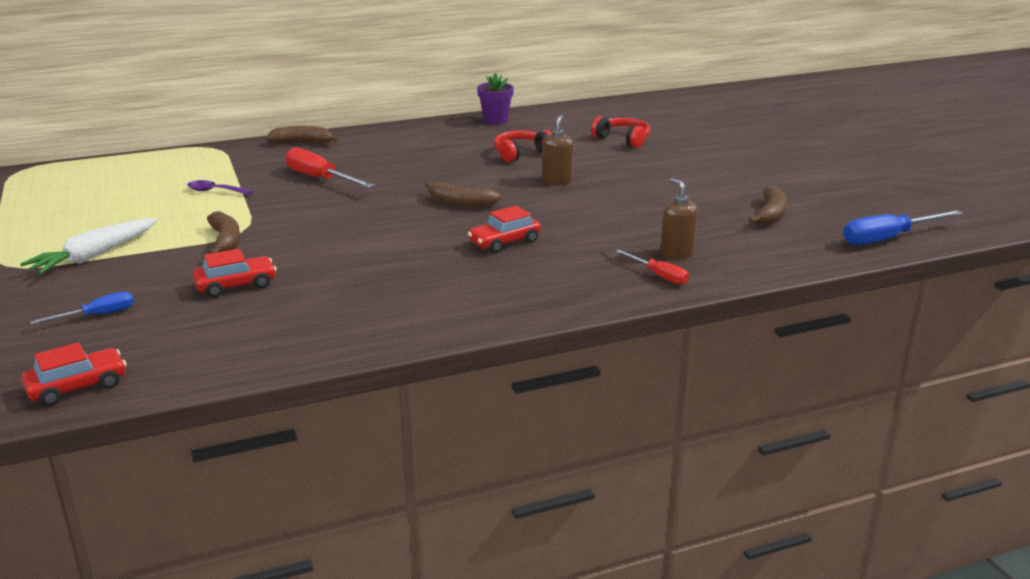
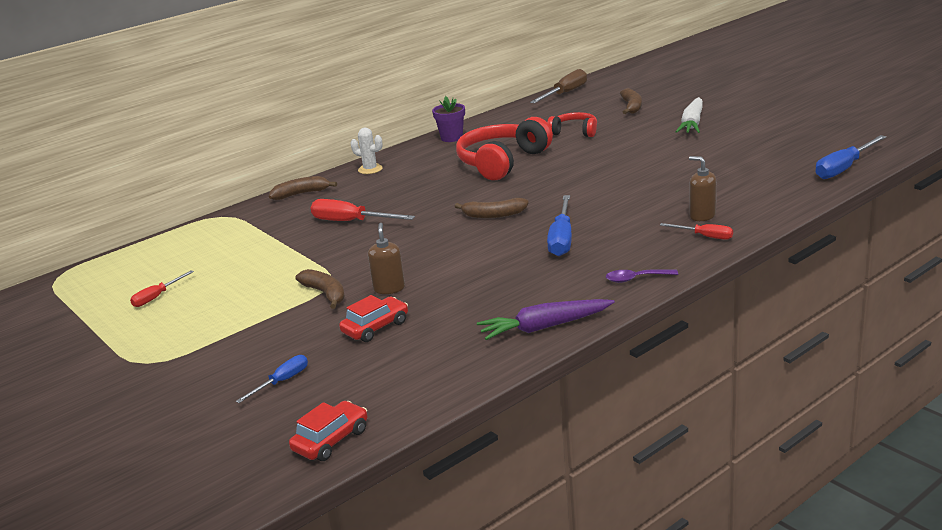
camera: 15 degrees left, 0 degrees up
(80, 207) = (157, 297): none -> red screwdriver
(94, 256) = (220, 334): white carrot -> white carrot (692, 123)
(215, 191) = (268, 254): purple spoon -> purple spoon (636, 279)
(388, 134) = (370, 169): none -> white cactus
(396, 328) = (544, 327): none -> purple carrot
(504, 242) = (561, 239): red car -> blue screwdriver
(521, 153) = (502, 162): red headphones -> red headphones, size x1.83
(557, 180) = (554, 178): brown soap dispenser -> brown soap dispenser (389, 288)
(650, 100) = (565, 93): none -> brown screwdriver
(771, 214) = (744, 169): brown banana -> brown banana (632, 107)

